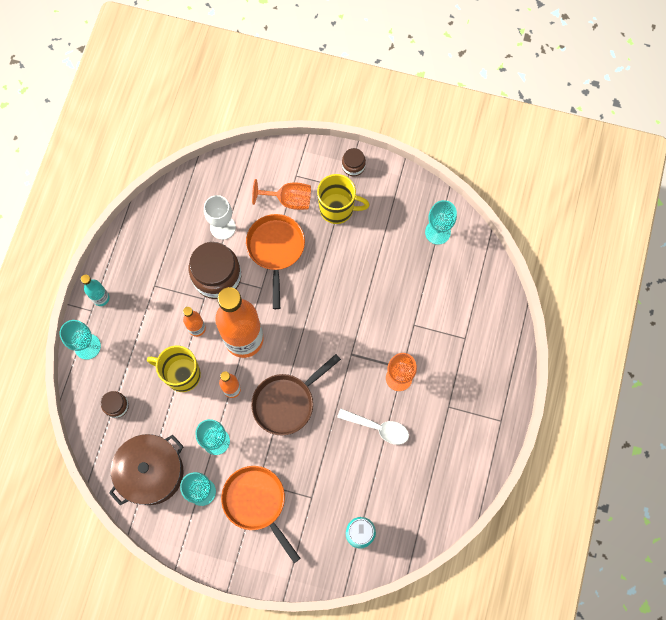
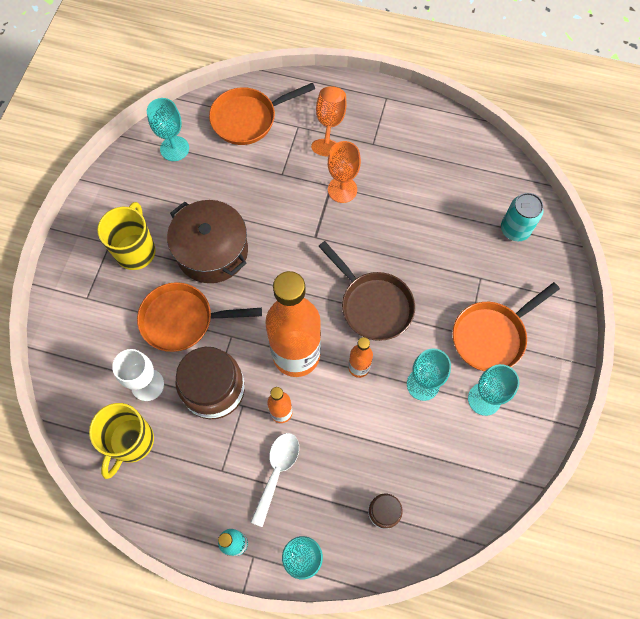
camera: 90 degrees left, 5 degrees down
(151, 472) = (466, 462): brown pot -> brown pot (212, 251)
(181, 374) = (341, 429): yellow mug -> yellow mug (131, 442)
(289, 200) = (118, 305): orange goblet -> orange goblet (330, 123)
(353, 166) = (82, 233): brown jar -> none
(378, 428) = (399, 210): white spoon -> white spoon (277, 472)
(471, 294) = (248, 119): none -> orange pan

